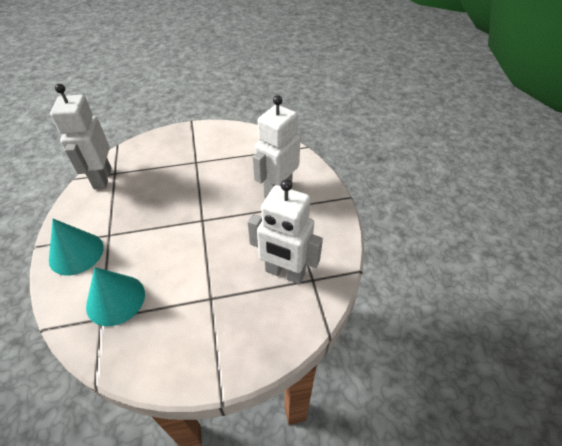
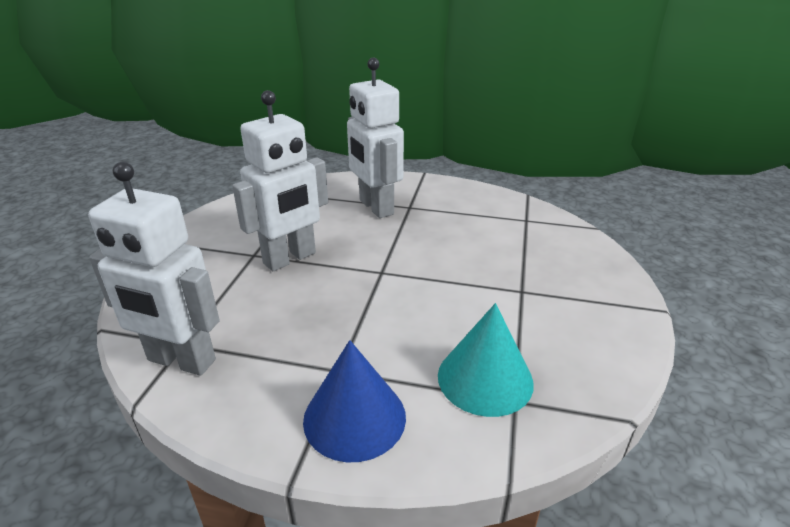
camera: 65 degrees left, 15 degrees down
(76, 253) = (354, 417): turquoise cone -> blue cone
(284, 273) = (509, 233): white robot -> white robot (290, 258)

